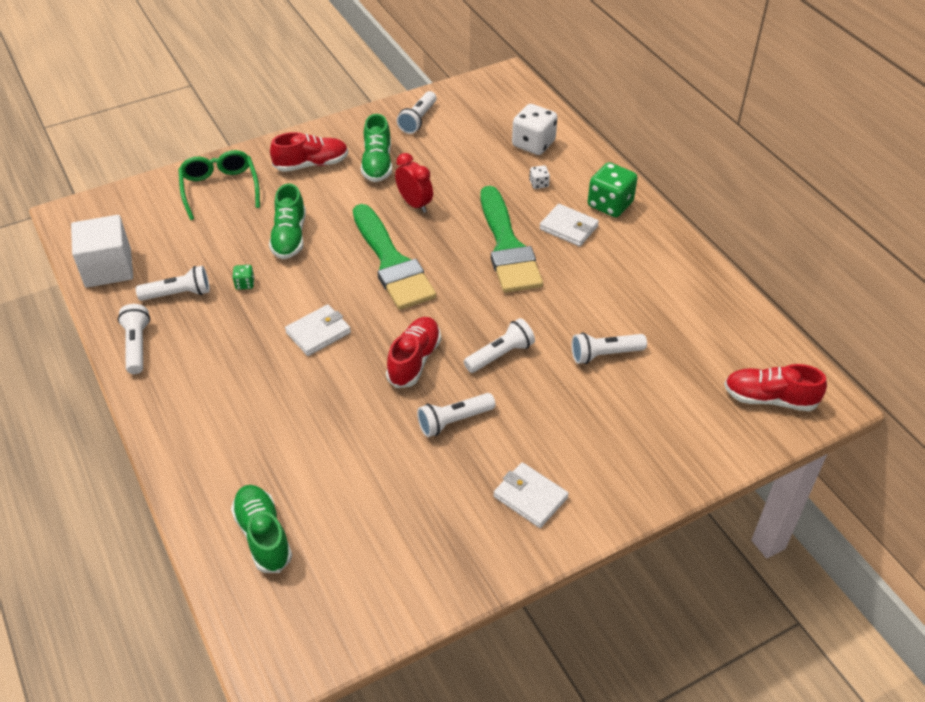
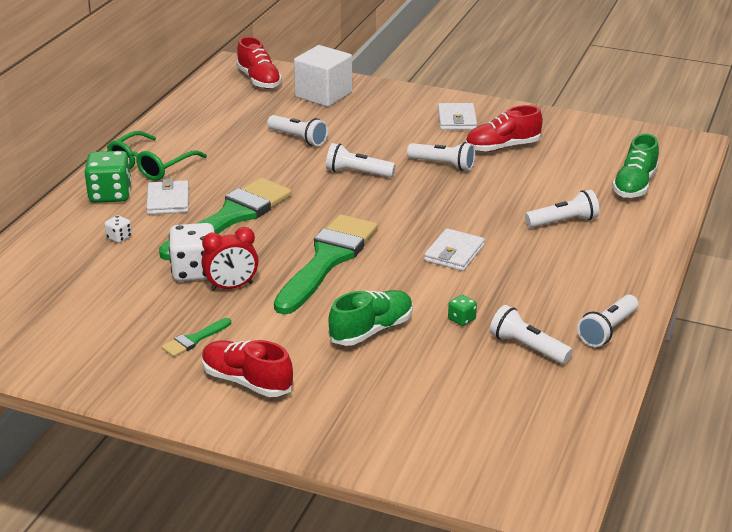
camera: 130 degrees left, 15 degrees down
(108, 268) = (567, 412): white cube -> white cube (323, 94)
(220, 189) = (365, 419): green glasses -> green glasses (151, 166)
(318, 333) = (454, 253): white wallet -> white wallet turned 75 degrees counterclockwise
(377, 164) = (194, 339): green shoe -> green brush
(414, 360) = (415, 201): red shoe -> red shoe (502, 147)
(415, 204) = (231, 287): red clock -> red clock turned 120 degrees counterclockwise
(418, 120) = (81, 353): white flashlight -> white flashlight (563, 221)
(533, 144) = (52, 265): white dice -> white dice (195, 271)

